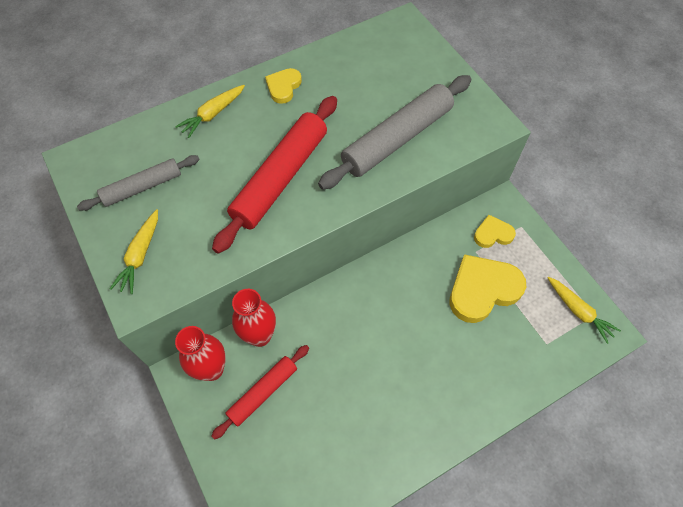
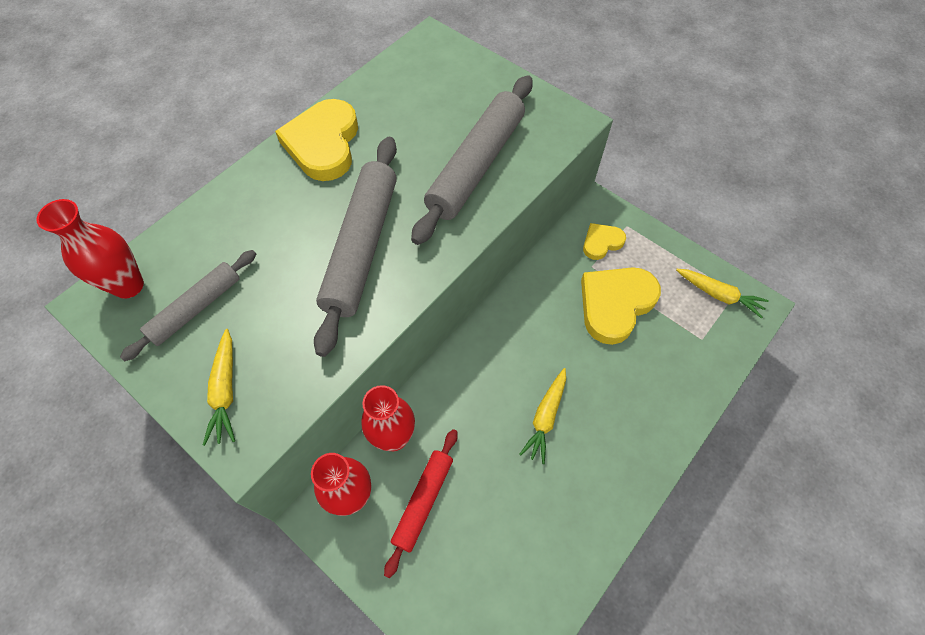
camera: 20 degrees left, 0 degrees up
(102, 155) = (128, 285): none -> red vase
(213, 114) = (251, 198): yellow carrot -> yellow carrot (545, 417)
(280, 177) = (361, 247): red rolling pin -> grey rolling pin
(283, 87) = (323, 144): yellow heart -> yellow heart, size x1.86

